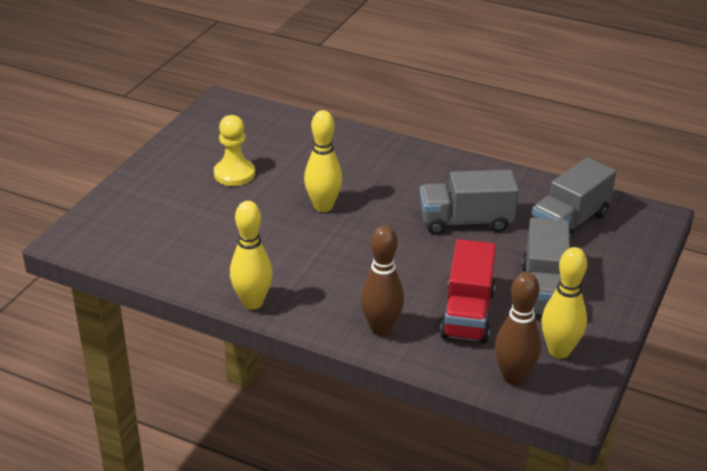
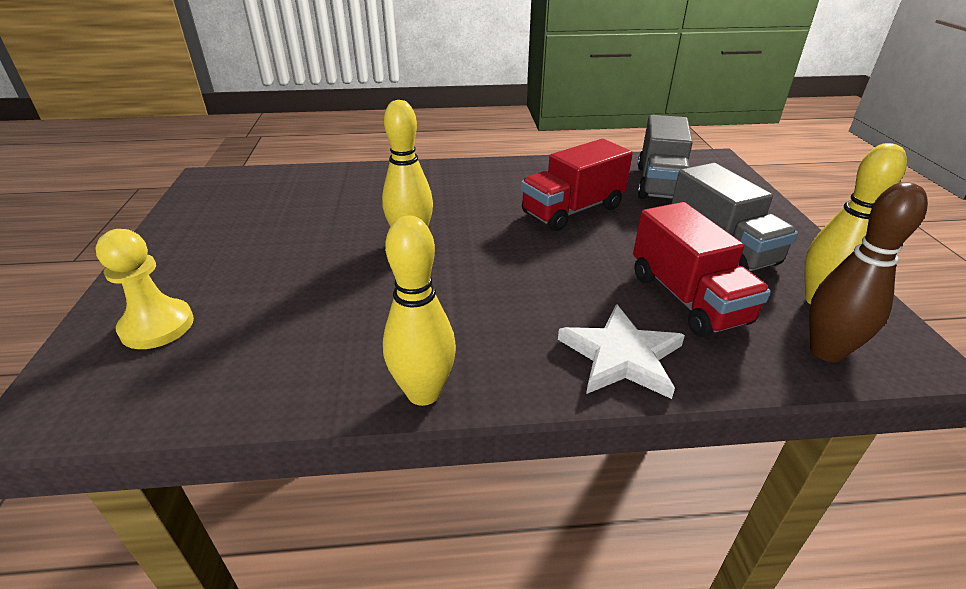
camera: 30 degrees left, 0 degrees up
(234, 174) = (272, 241): yellow pawn -> yellow pawn (157, 326)
(381, 328) = (621, 356): brown bowling pin -> white star
(466, 221) = (572, 210): grey truck -> red truck

